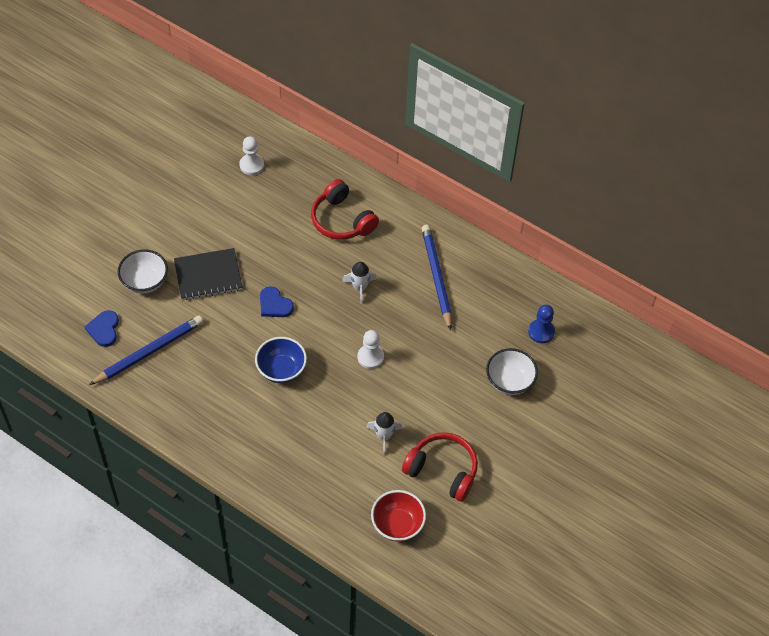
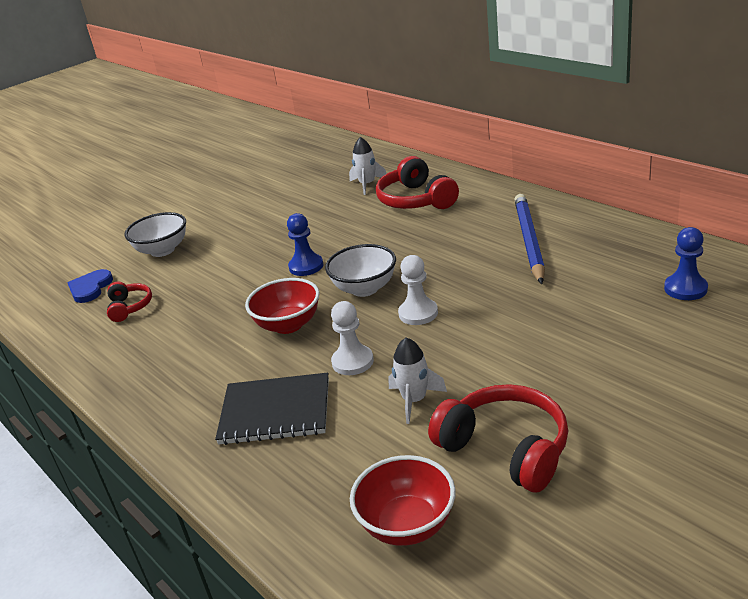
camera: 20 degrees right, 25 degrees down
(149, 352) = (129, 307): blue pencil -> red headphones
(208, 275) = (237, 244): black notebook -> black notebook (275, 411)
(251, 165) = (327, 167): white pawn -> white pawn (352, 362)
(274, 304) = (306, 266): blue heart -> blue pawn
(281, 370) = (288, 325): blue bowl -> red bowl
(359, 288) = (422, 251): white rocket -> white rocket (367, 184)
(509, 381) = (633, 341): white bowl -> white bowl (364, 288)

